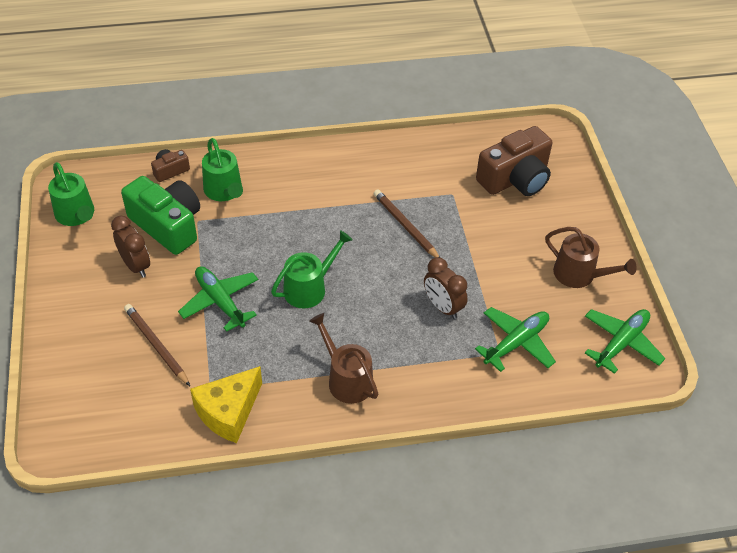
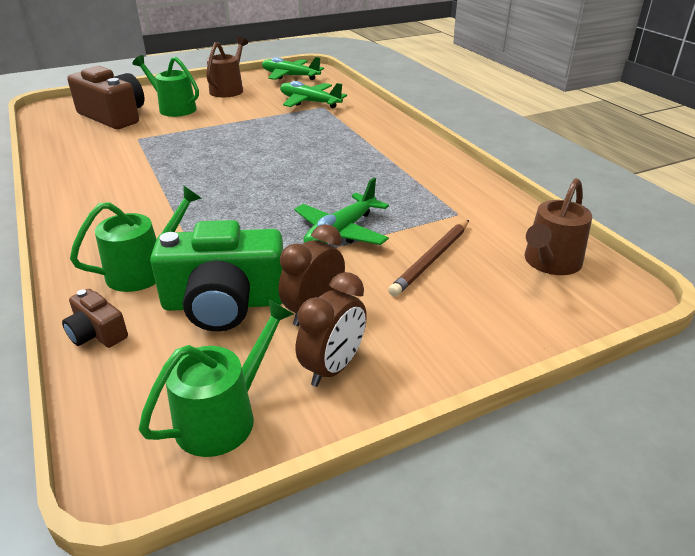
camera: 105 degrees left, 15 degrees down
(167, 225) = (224, 303): green camera -> green camera turned 120 degrees counterclockwise
(228, 412) = (475, 199): yellow cheese -> none
(309, 288) = (294, 186): green watering can -> green watering can (174, 108)
(346, 379) = (392, 154): brown watering can -> brown watering can (550, 263)
(405, 226) = (188, 153): brown pencil -> none
(443, 307) = (286, 128): brown clock -> brown clock (333, 368)

